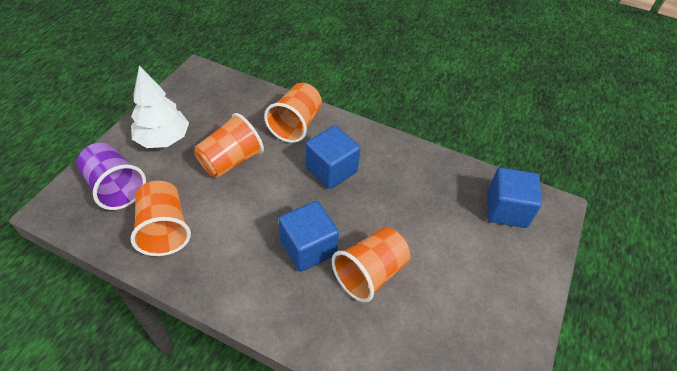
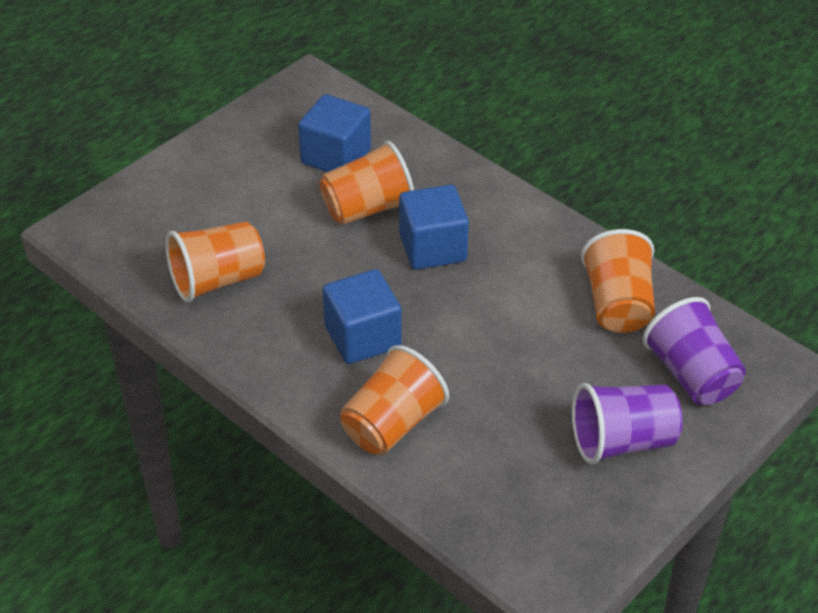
camera: 160 degrees left, 5 degrees down
(163, 139) = (622, 441): white tree -> purple cup
(231, 161) = (514, 382): orange cup -> orange cup (217, 280)
(506, 209) = (146, 238): blue cube -> blue cube (336, 156)

